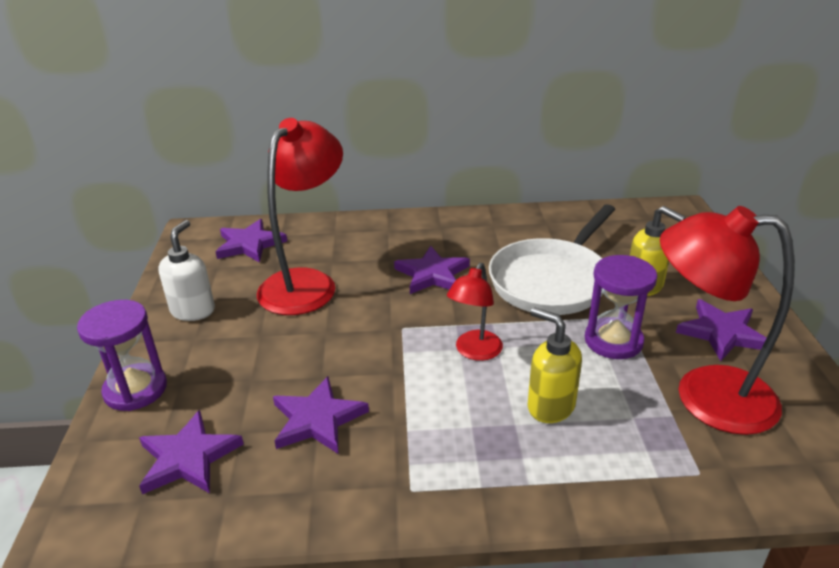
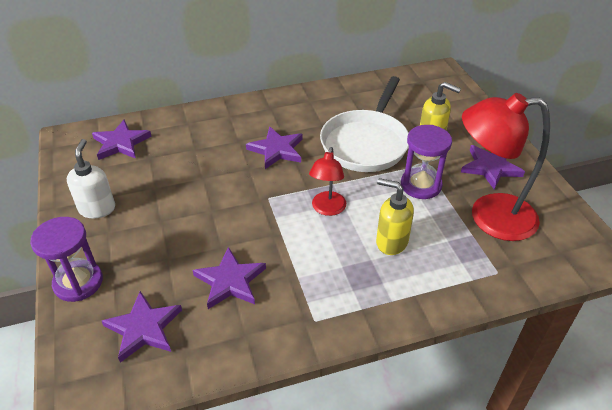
camera: 15 degrees left, 10 degrees up
(306, 283) = (181, 171): red lamp -> none

